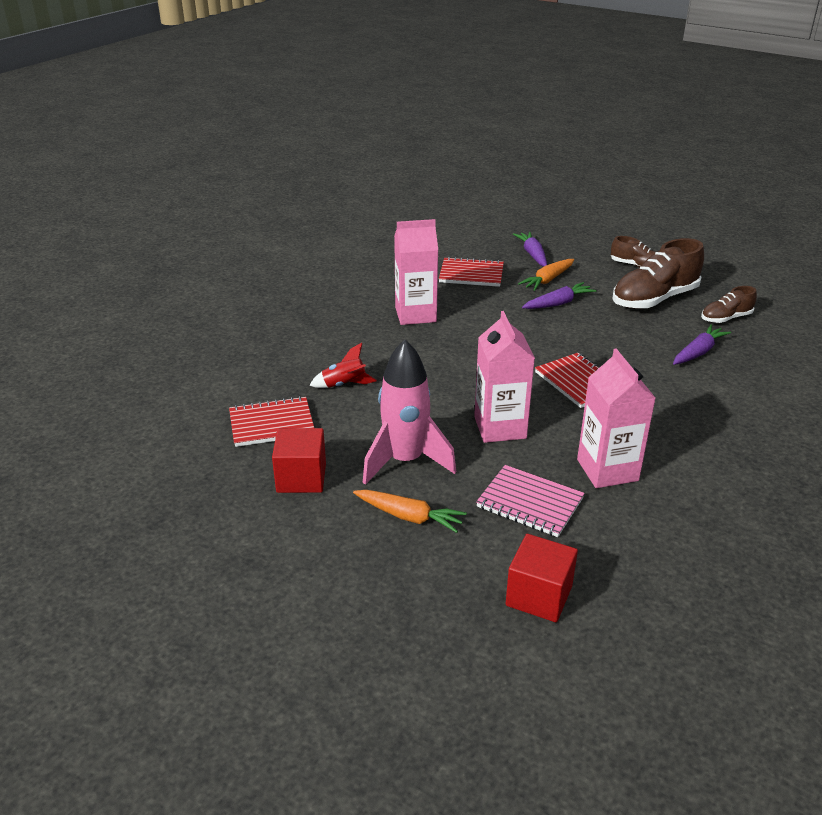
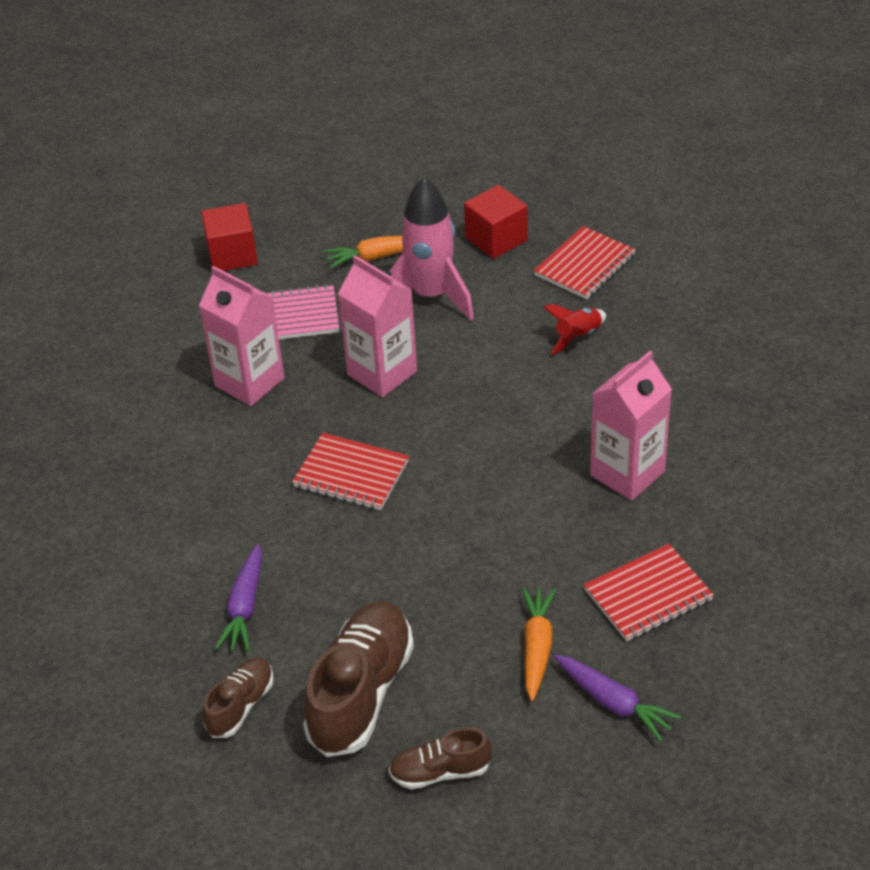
camera: 145 degrees right, 10 degrees up
(558, 303) = (480, 601): purple carrot -> none

